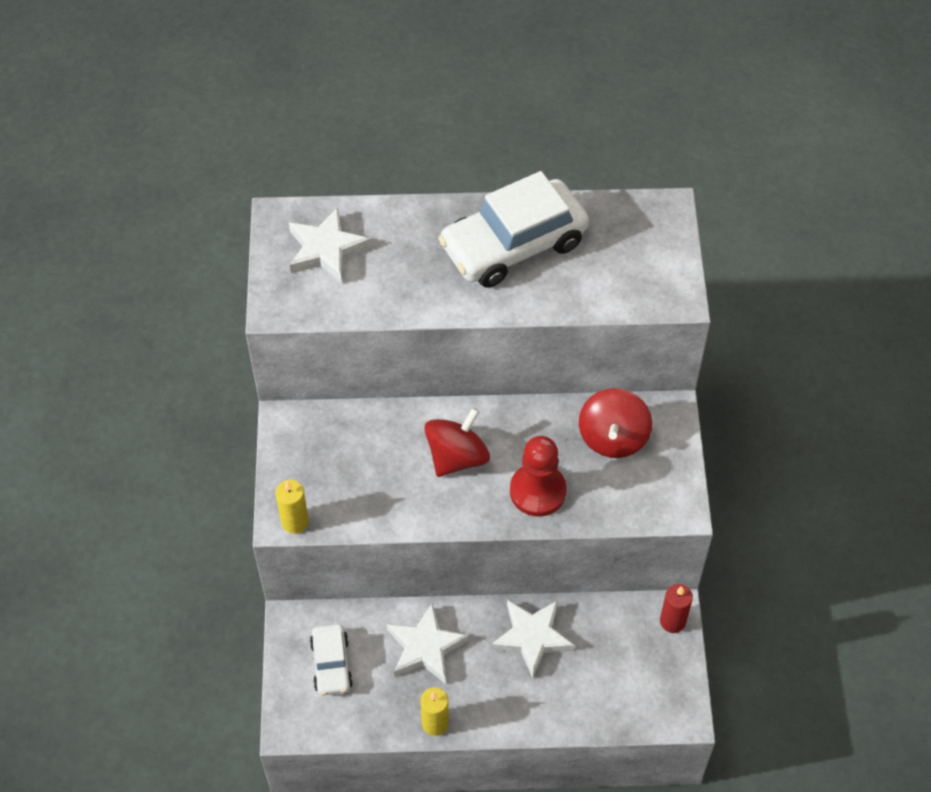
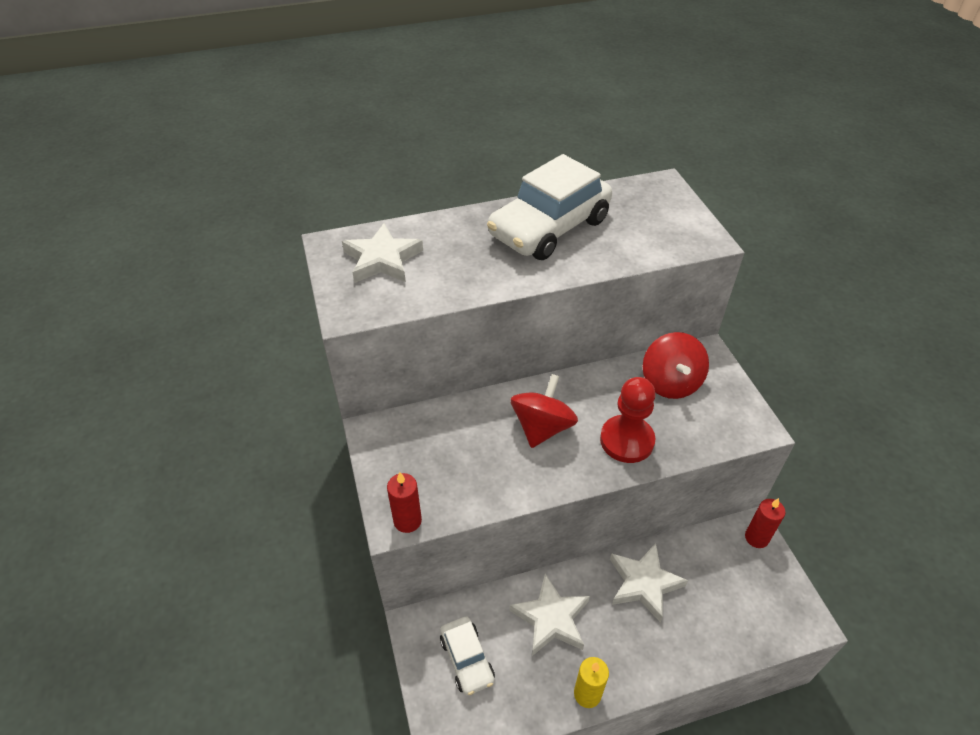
camera: 15 degrees left, 10 degrees down
(295, 522) = (407, 521): yellow candle -> red candle

